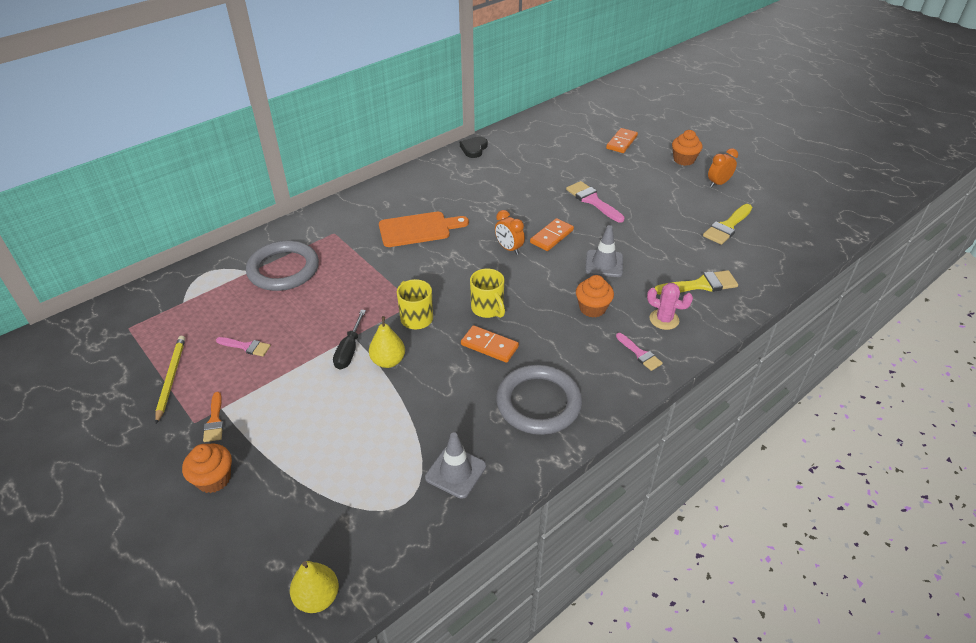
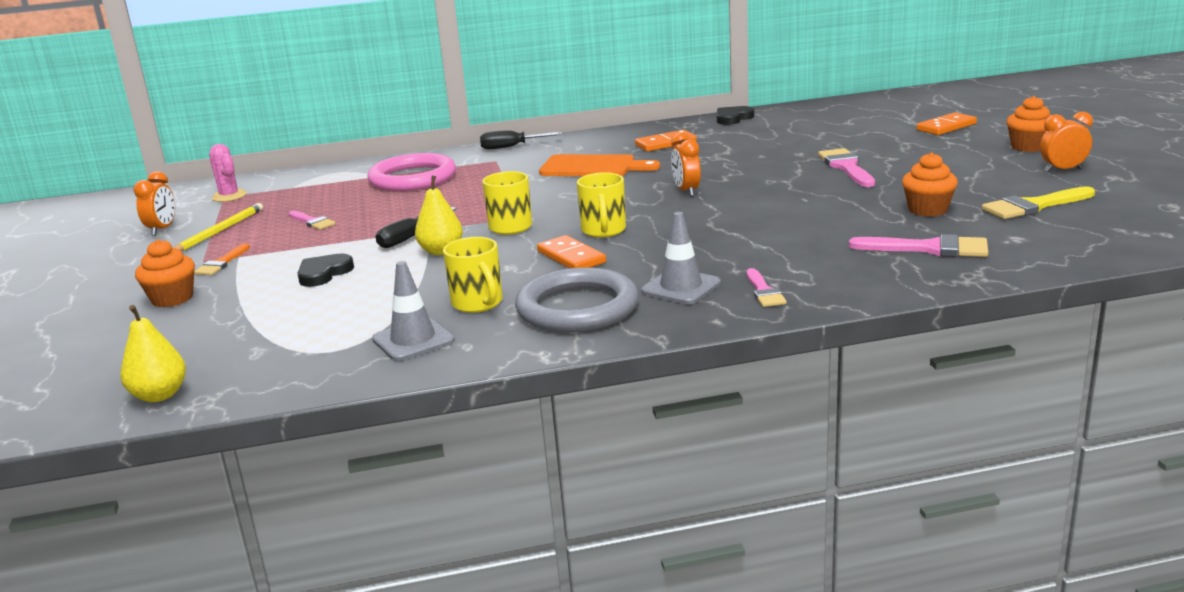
camera: 30 degrees right, 20 degrees down
(111, 388) = (162, 229): none -> orange clock
(283, 269) = (413, 178): grey ring -> pink ring
(317, 412) = (323, 273): none -> black heart
(332, 211) = (511, 147): none -> black screwdriver
(467, 417) = (478, 303): none -> yellow mug
(551, 236) = (754, 188): orange domino -> orange domino (665, 144)
(592, 308) = (741, 247): orange cupcake -> orange cupcake (927, 210)
(604, 264) = (801, 216): grey traffic cone -> grey traffic cone (681, 287)
(664, 319) = (835, 269): pink cactus -> pink cactus (229, 196)
(701, 285) = (929, 249): yellow brush -> pink brush

